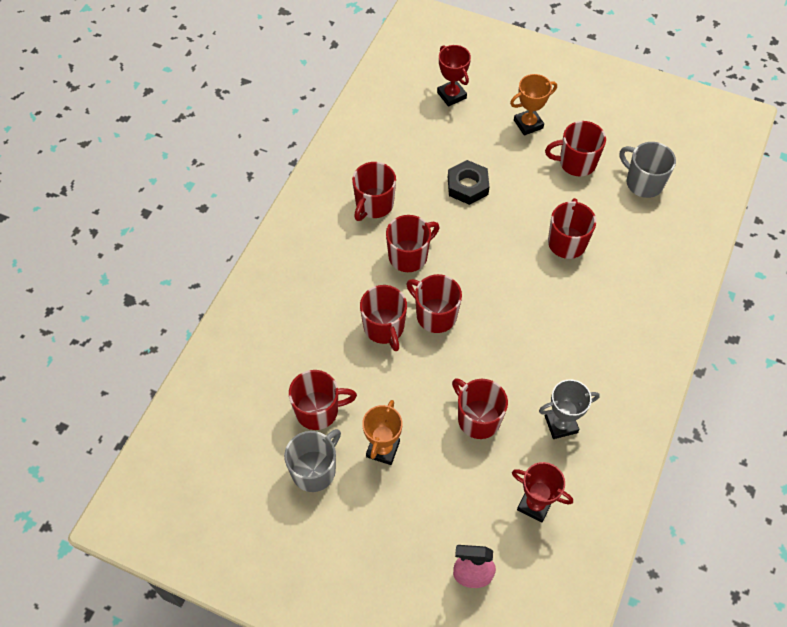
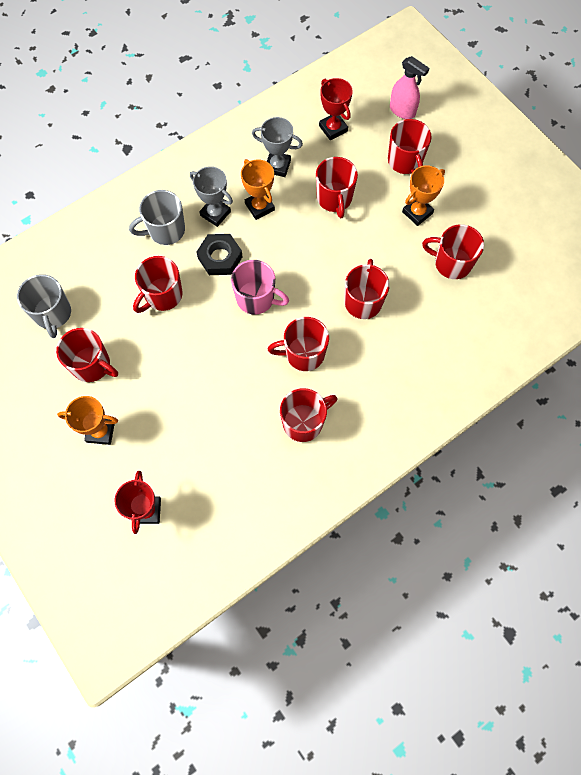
camera: 150 degrees left, 10 degrees up
(314, 470) = (475, 223): grey mug -> grey mug (165, 230)
(435, 315) = (315, 290): red mug -> red mug (405, 161)
(467, 186) = (206, 395): black nut -> black nut (220, 257)
(483, 281) = (256, 298): none -> pink mug
(545, 369) = (259, 207): none -> orange trophy
(582, 340) = (215, 213): none -> grey trophy

